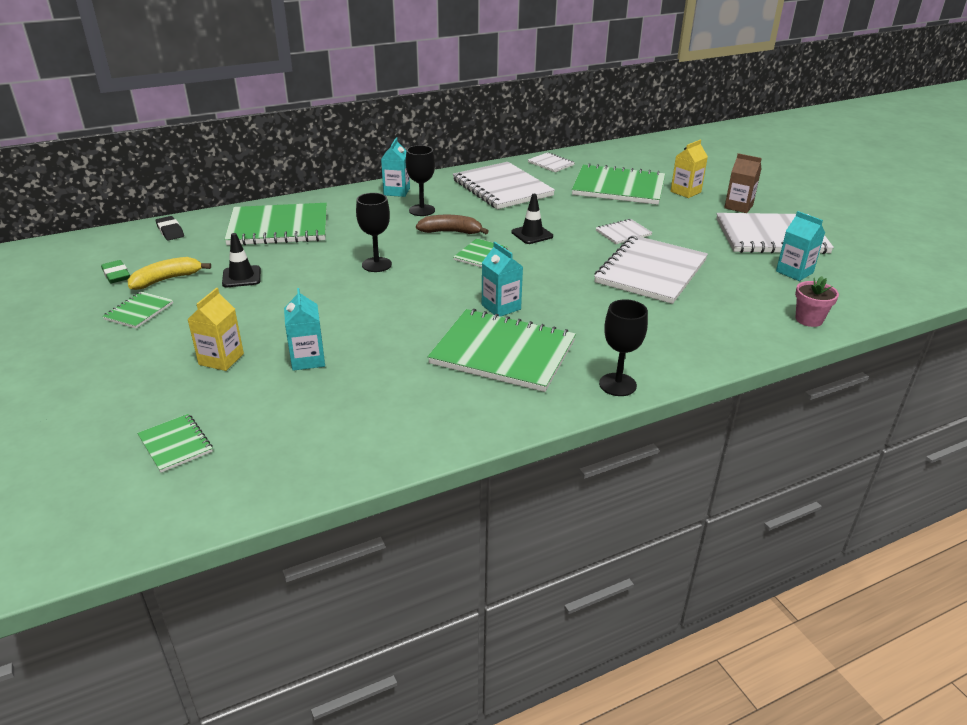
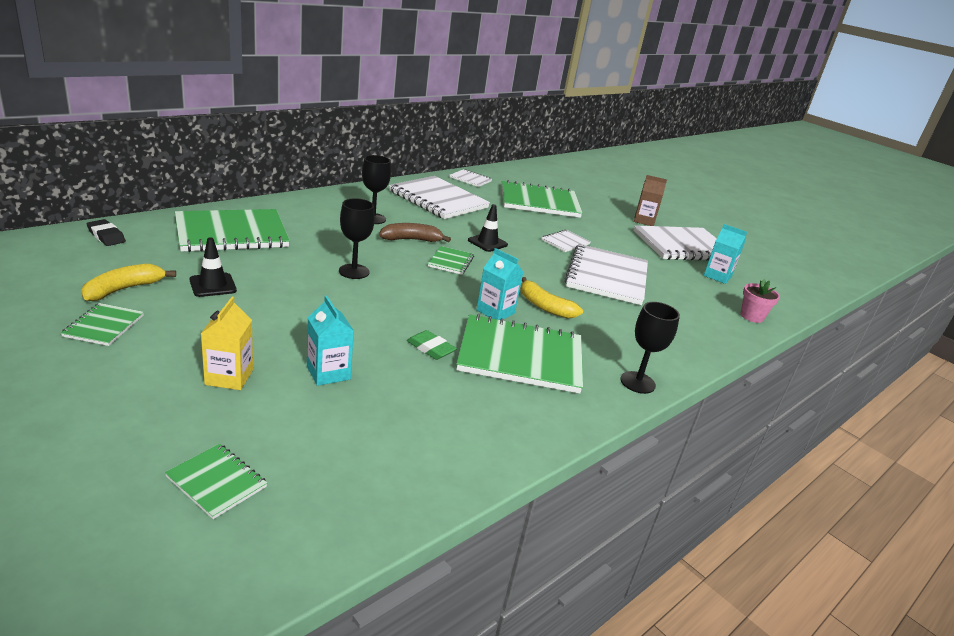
camera: 20 degrees left, 5 degrees down
(116, 275) = (58, 285): green eraser -> green eraser (431, 348)
(396, 191) = (339, 200): turquoise carton -> none
(558, 303) = (544, 306): none -> yellow banana
(685, 192) = (596, 207): yellow carton -> none

